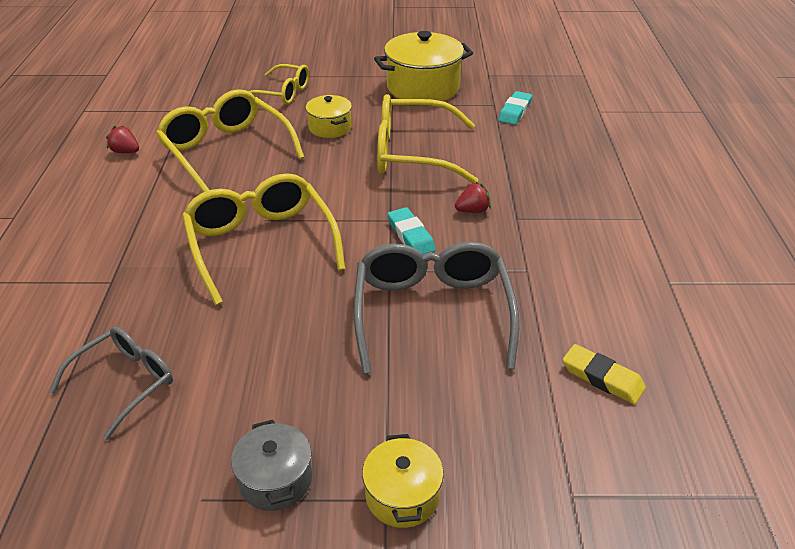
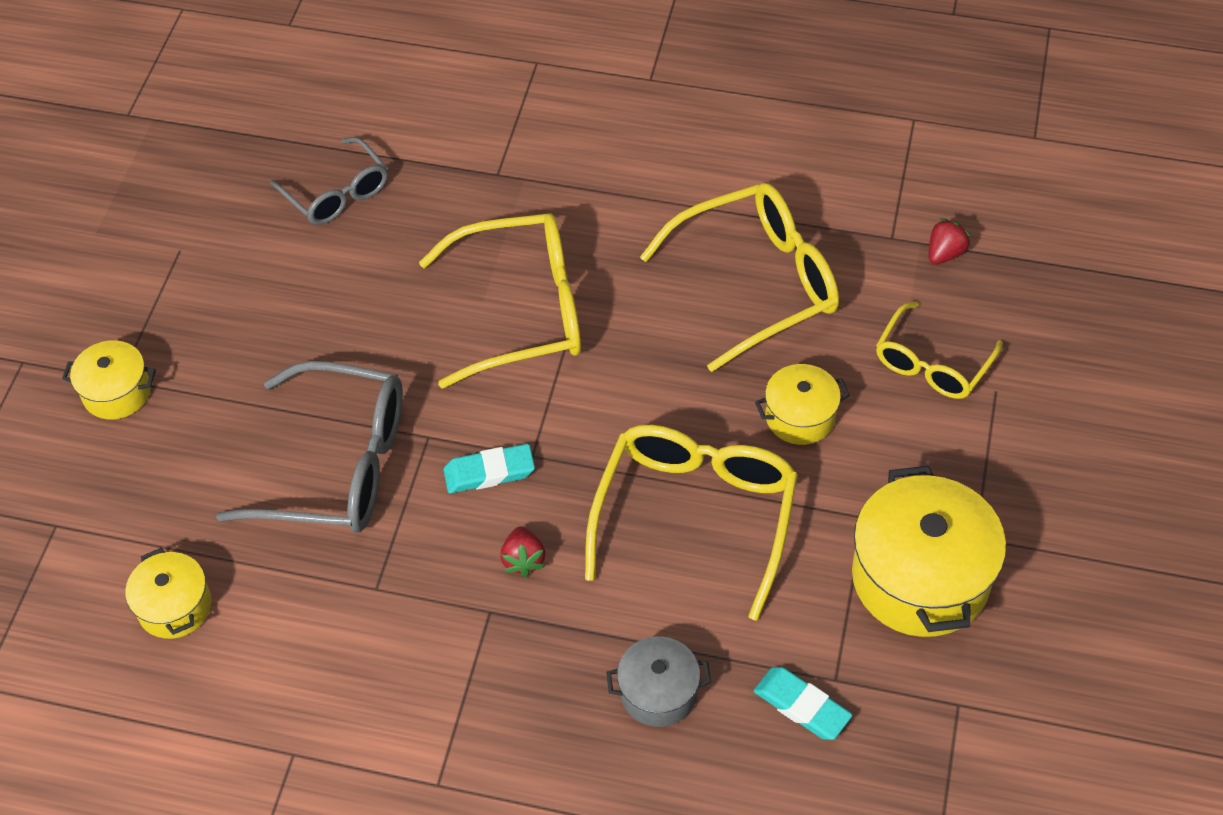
camera: 105 degrees right, 15 degrees up
(125, 152) = (781, 172): red strawberry -> red strawberry (945, 253)
(275, 480) = (175, 302): grey pot -> grey pot (658, 692)
(602, 378) = (175, 606): yellow eraser -> yellow pot

